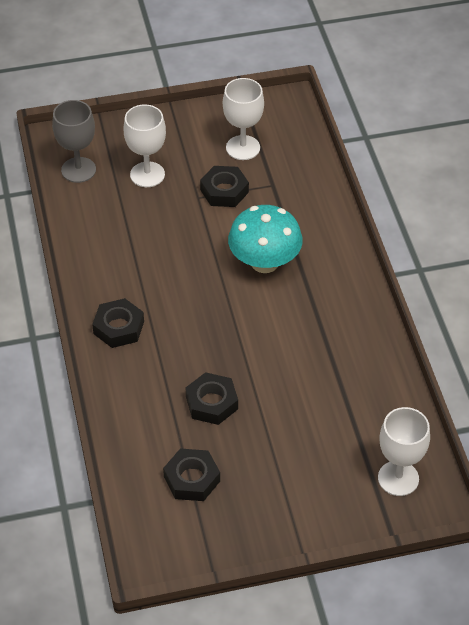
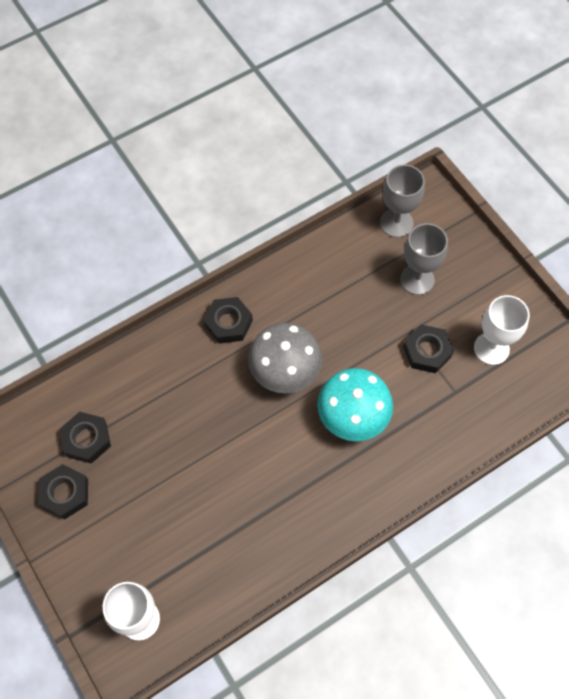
camera: 70 degrees right, 15 degrees up
(147, 174) = (417, 279): white goblet -> grey goblet
(194, 298) = (285, 372): none -> grey mushroom
(212, 403) = (172, 427): black nut -> black nut (65, 493)

